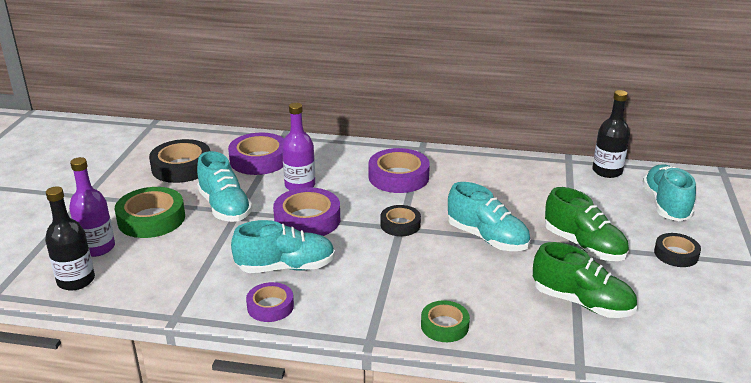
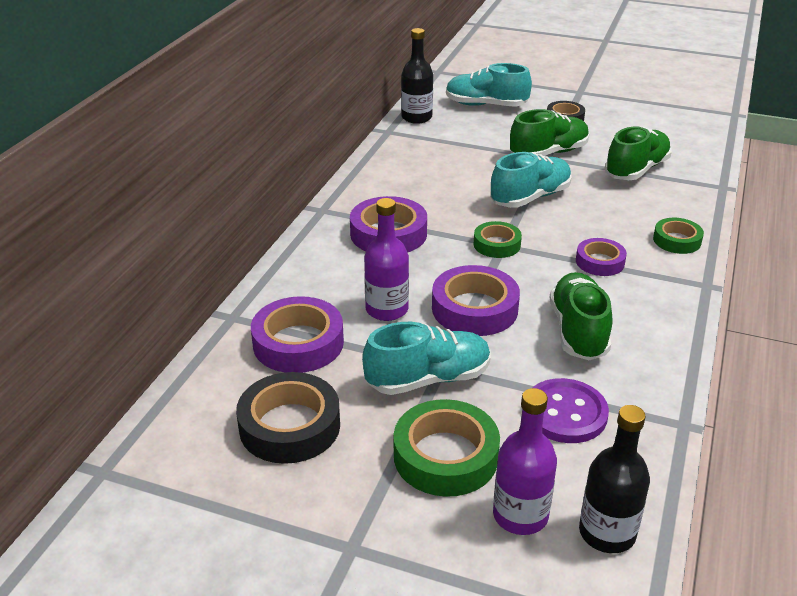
camera: 80 degrees left, 5 degrees up
(189, 263) = (565, 413): none -> purple button
(270, 306) = (655, 346): purple tape -> purple tape (600, 262)
(286, 267) = (578, 331): turquoise shoe -> green shoe
(400, 225) = (497, 244): black tape -> green tape

